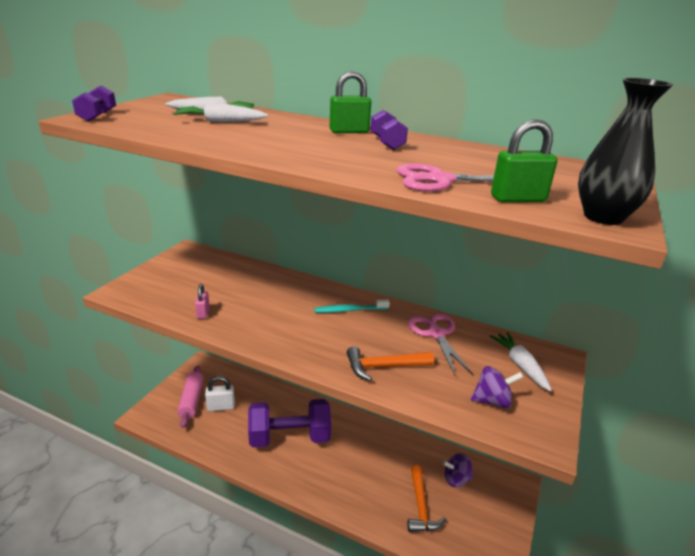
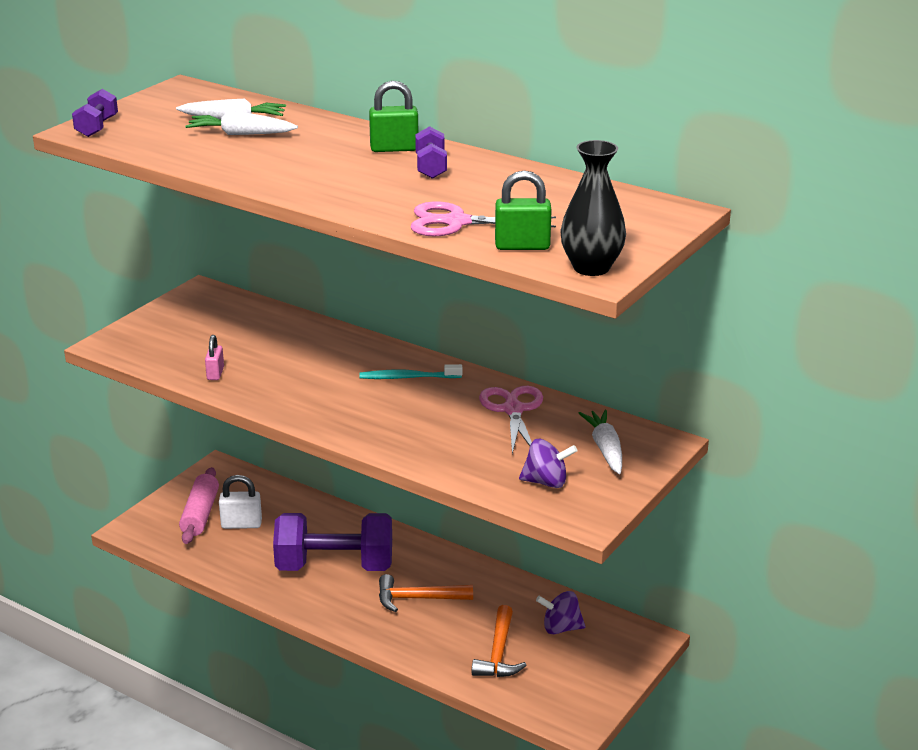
camera: 10 degrees right, 0 degrees up
(384, 367) = (429, 442): orange hammer -> orange hammer (418, 598)

